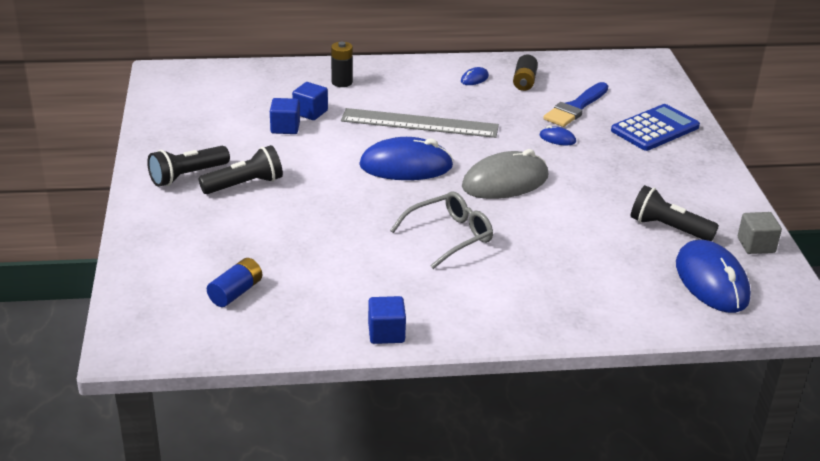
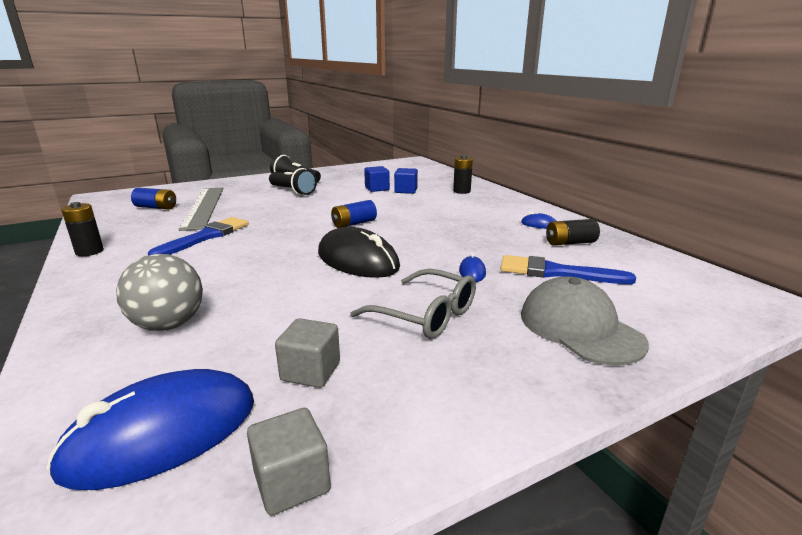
camera: 70 degrees right, 10 degrees down
(386, 333) = (89, 251): blue cube -> black battery
(387, 257) = (206, 237): none -> blue brush
(406, 166) = (354, 223): blue mouse -> blue battery
(419, 123) = (430, 218): grey ruler -> grey ruler (204, 207)
(449, 236) = (245, 252): grey glasses -> grey glasses (425, 314)
(505, 182) = (357, 260): grey mouse -> black mouse
(584, 280) = (169, 325): none -> grey ball
(655, 129) = (579, 328): blue calculator -> grey cap
(668, 228) = (310, 371): black flashlight -> grey cube

